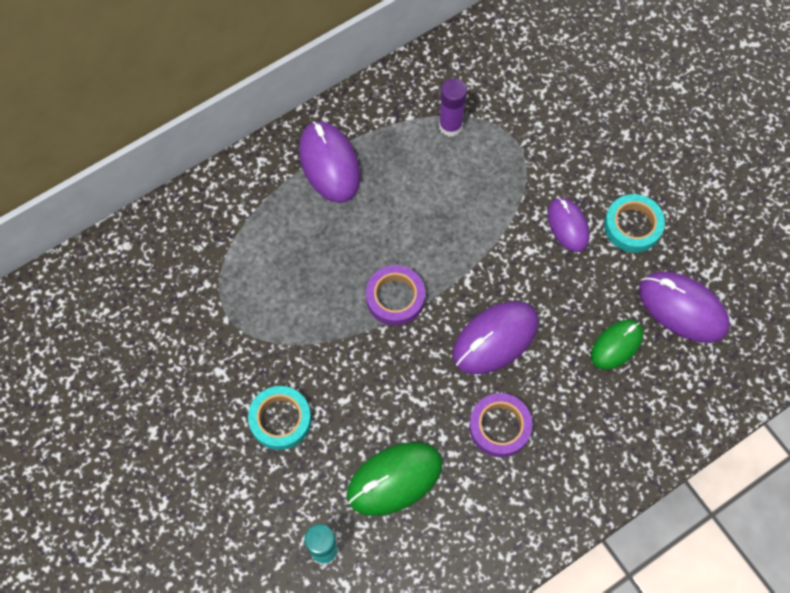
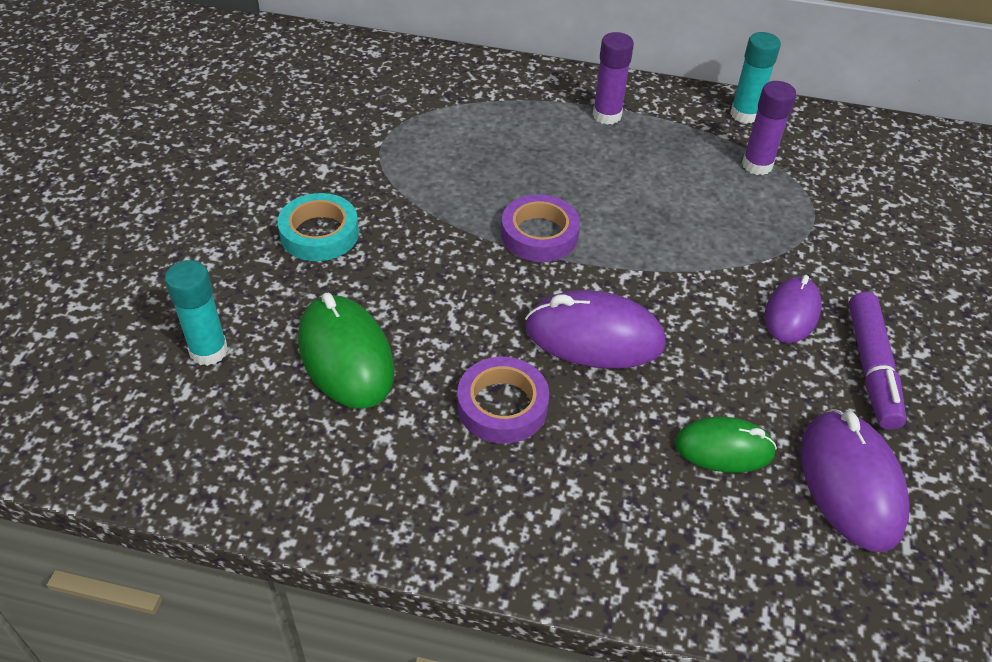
camera: 45 degrees right, 20 degrees down
(329, 164) = (607, 115): purple mouse -> purple glue stick
(394, 479) = (346, 356): green mouse -> green mouse turned 45 degrees clockwise
(403, 87) = (744, 114): none -> turquoise glue stick
(632, 226) = (871, 368): turquoise tape -> purple marker

